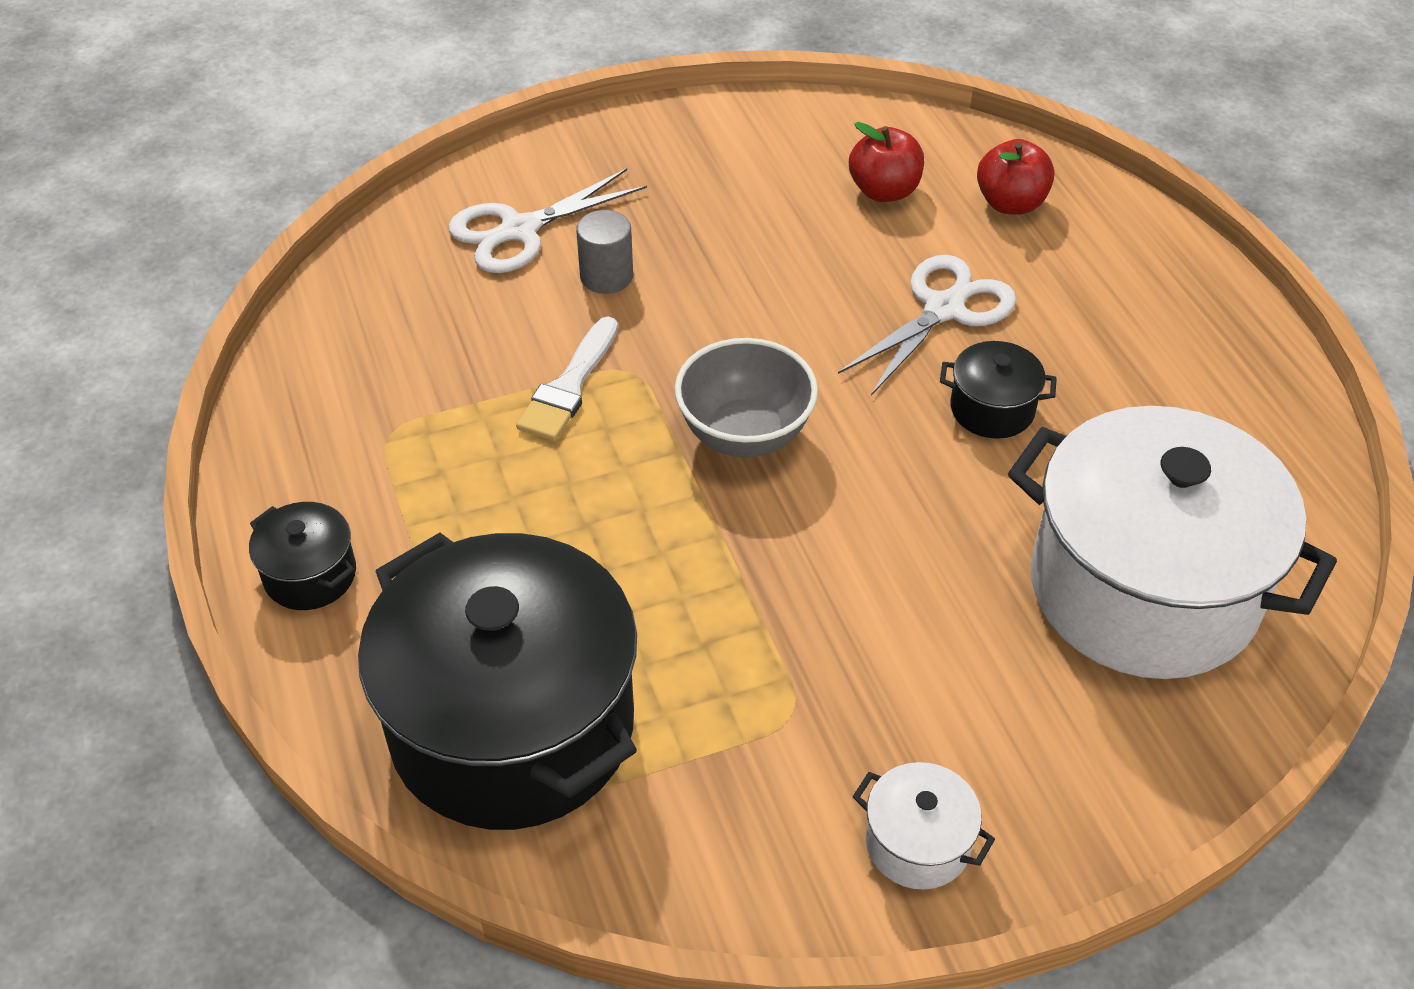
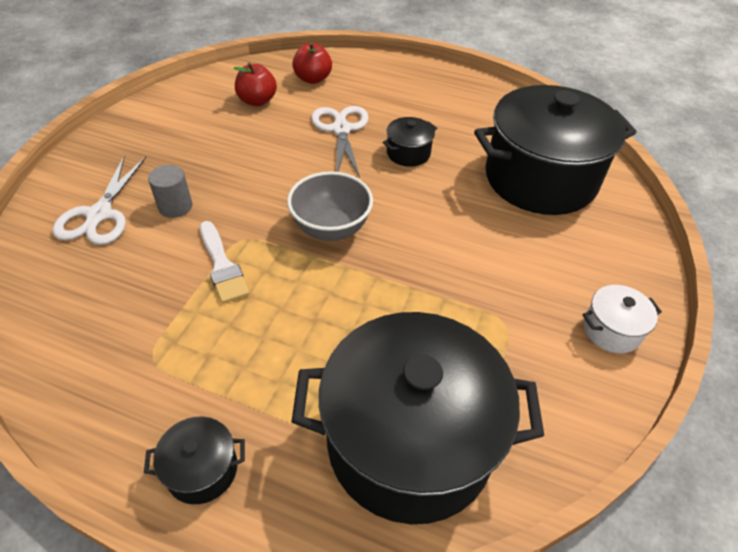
camera: 50 degrees left, 0 degrees up
(1143, 589) = (540, 179): white pot -> black pot

